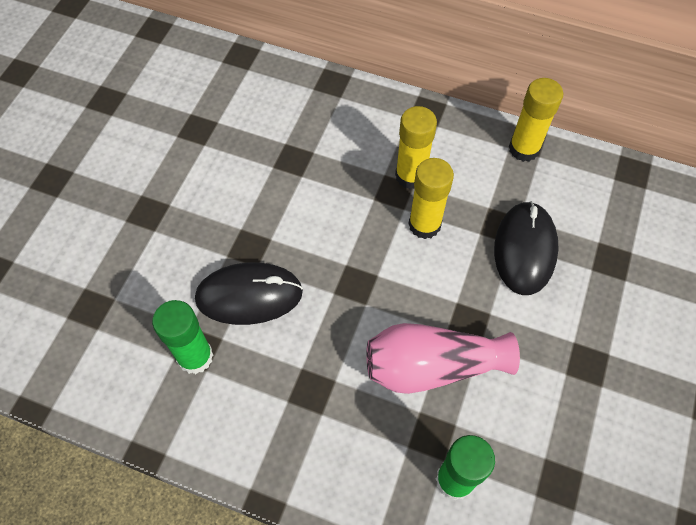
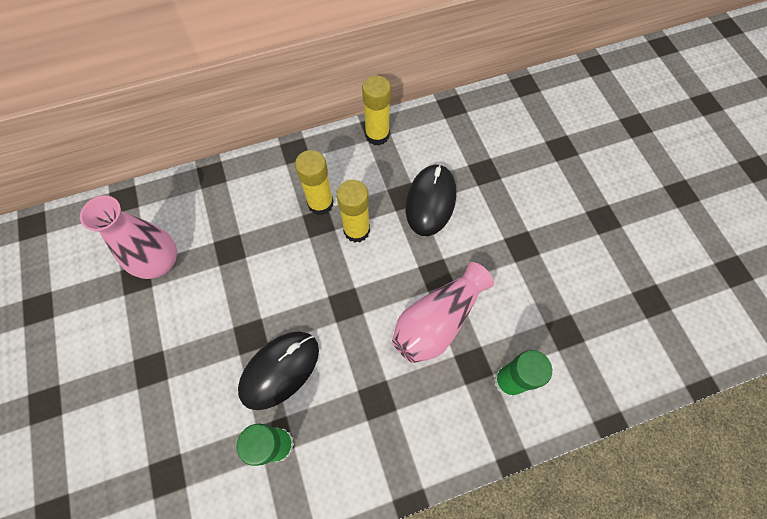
camera: 40 degrees left, 5 degrees up
(227, 129) = (160, 262): none -> pink vase
(525, 249) = (430, 201): black mouse -> black mouse turned 45 degrees clockwise

